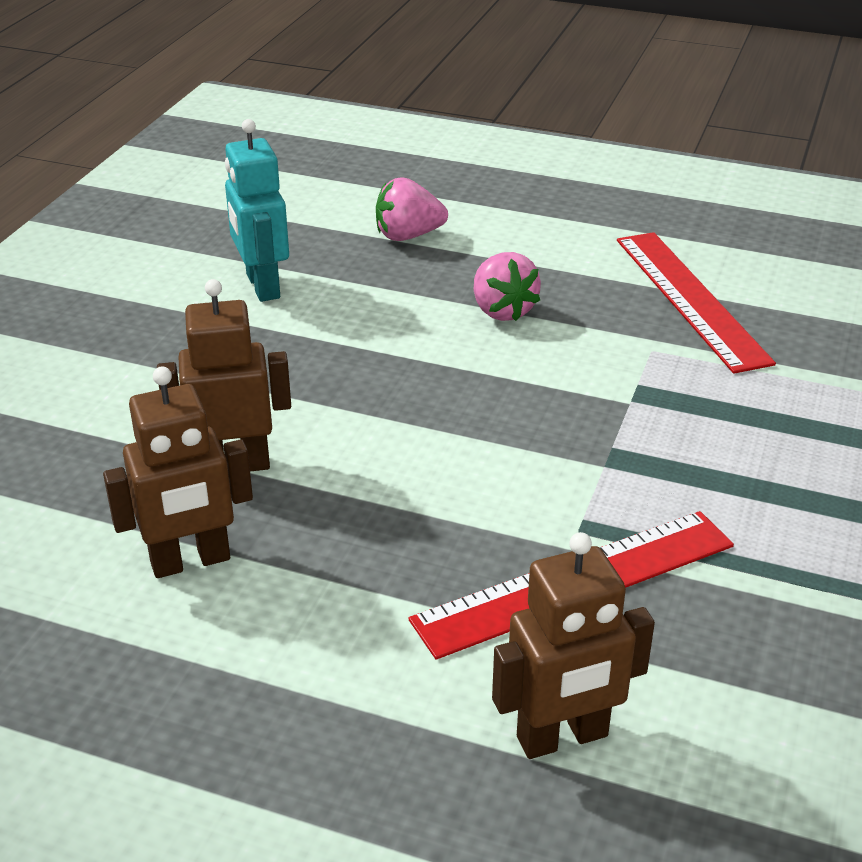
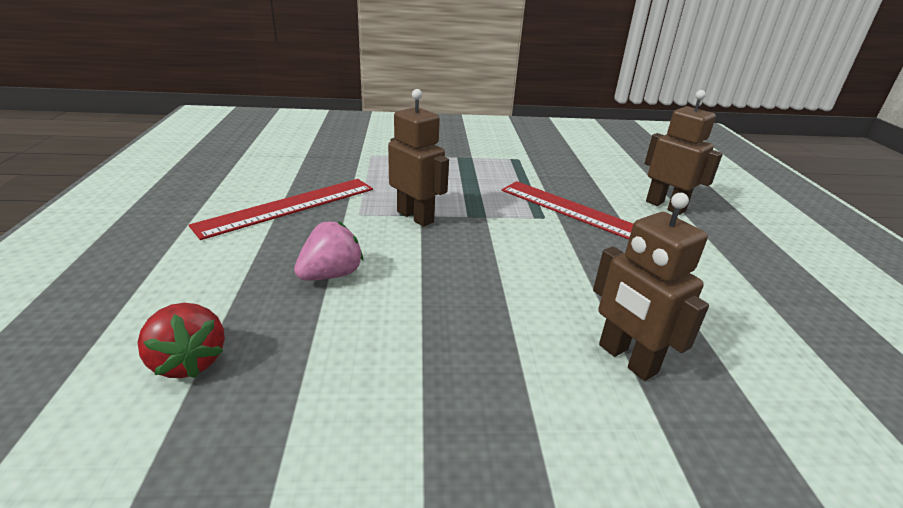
camera: 115 degrees left, 5 degrees down
(190, 562) = (728, 343): brown robot -> brown robot (415, 217)
(262, 286) = (337, 456): turquoise robot -> none
(408, 236) = (189, 361): pink strawberry -> red strawberry

